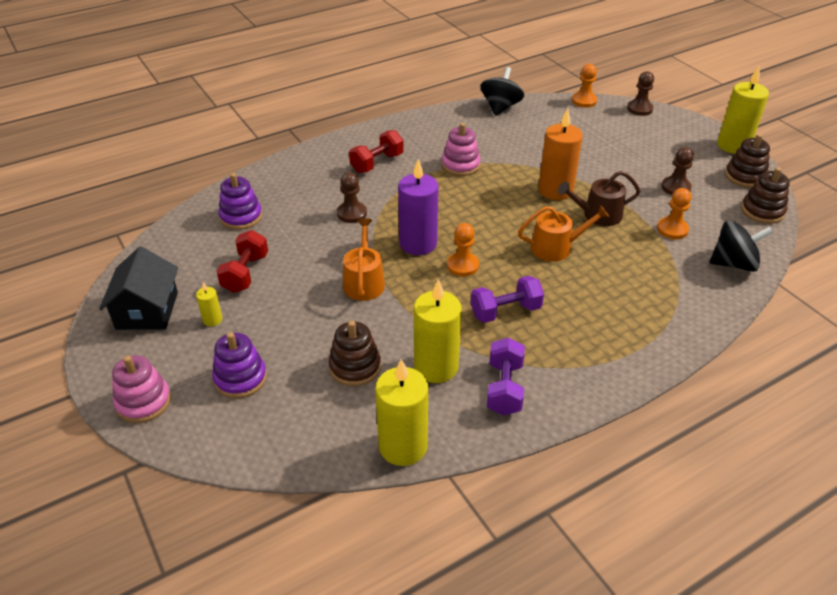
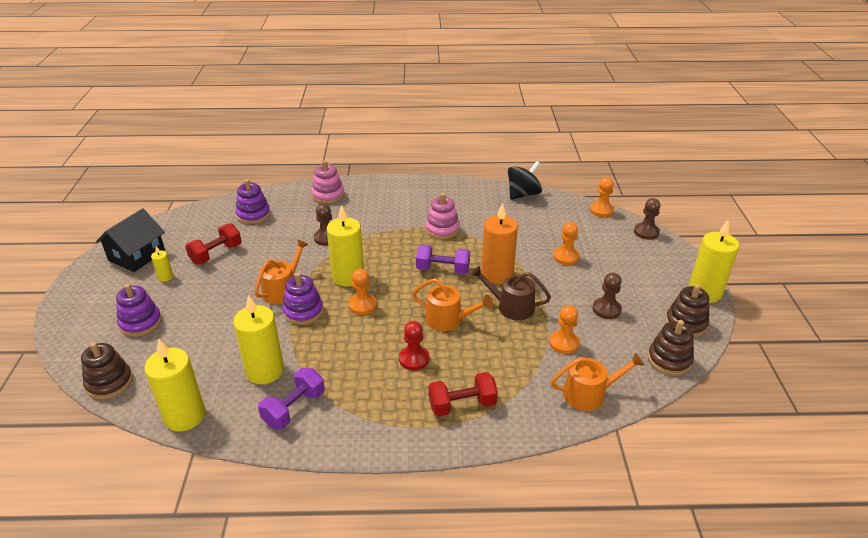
camera: 30 degrees right, 5 degrees down
(143, 402) = (75, 313): pink stacking toy -> pink stacking toy (328, 195)
(355, 367) = (214, 346): brown stacking toy -> brown stacking toy (109, 382)
(377, 163) = (382, 207): red dumbbell -> red dumbbell (462, 405)
(410, 295) = (303, 311): none -> purple stacking toy
(418, 244) = (348, 277): purple candle -> yellow candle
(505, 311) = (356, 352): purple dumbbell -> purple dumbbell (443, 270)
(564, 295) = (414, 359): none -> red pawn
(597, 153) = (566, 257): none -> orange pawn
(734, 263) = (589, 394): black spinning top -> orange watering can

